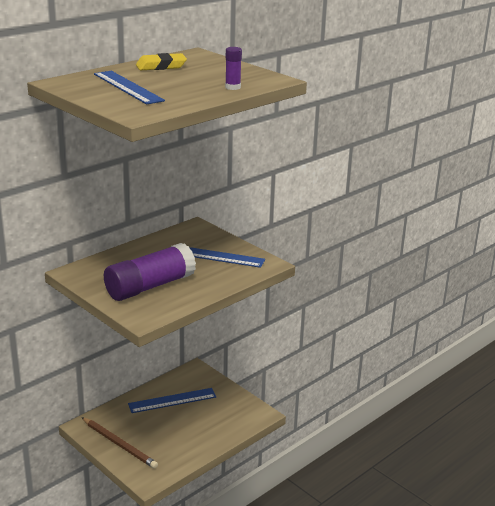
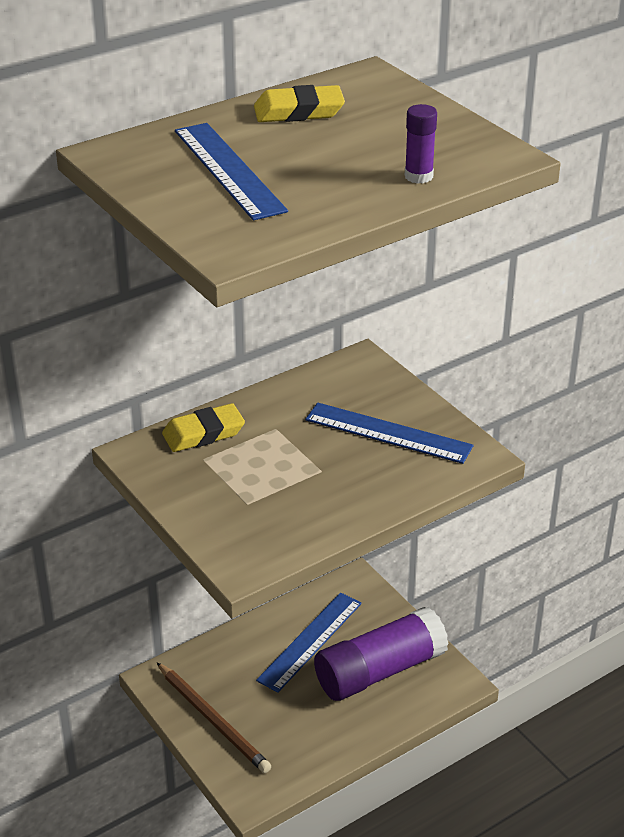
camera: 10 degrees right, 10 degrees up
(110, 262) = (203, 433): none -> yellow eraser
(150, 286) = (264, 493): purple glue stick -> purple glue stick (379, 671)
(172, 400) = (310, 641): blue ruler -> blue ruler turned 45 degrees counterclockwise

